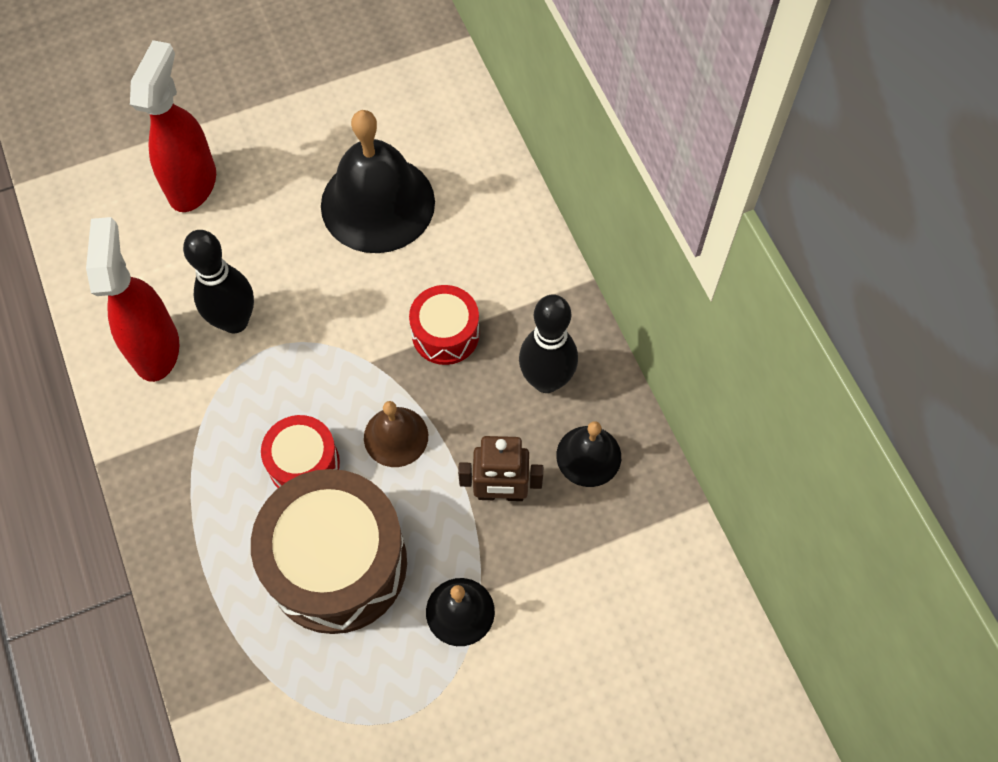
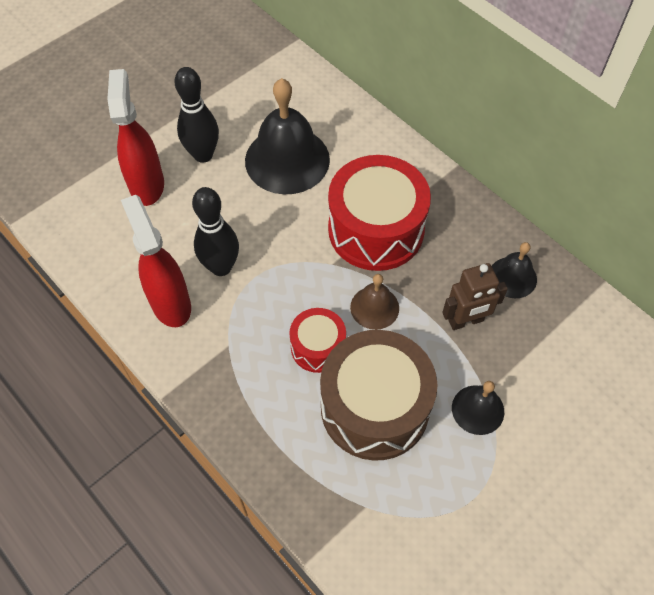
camera: 20 degrees left, 5 degrees down
(445, 334) = (376, 229): red drum -> red drum, size x1.91
(546, 380) = (459, 238): black bowling pin -> black bowling pin (203, 155)

